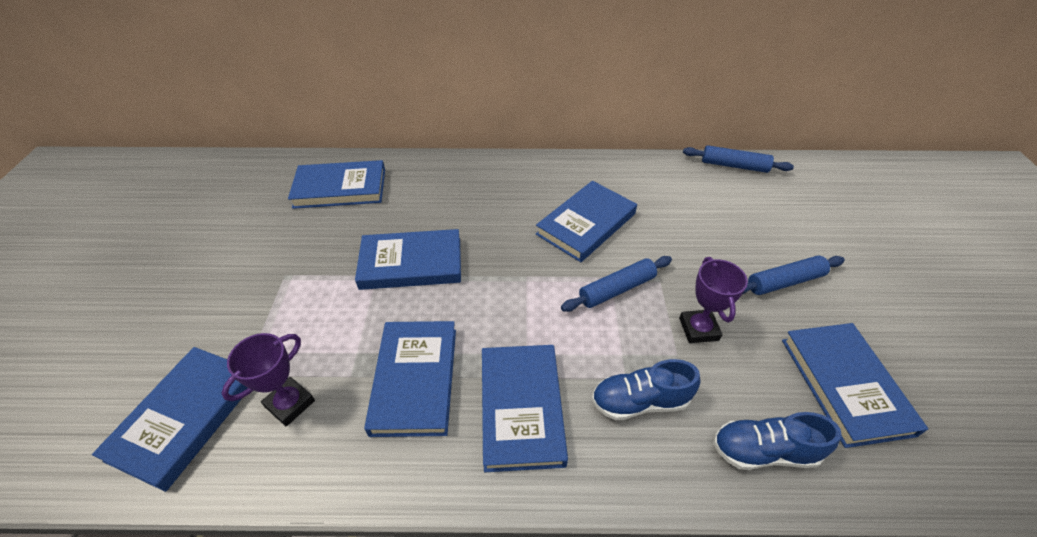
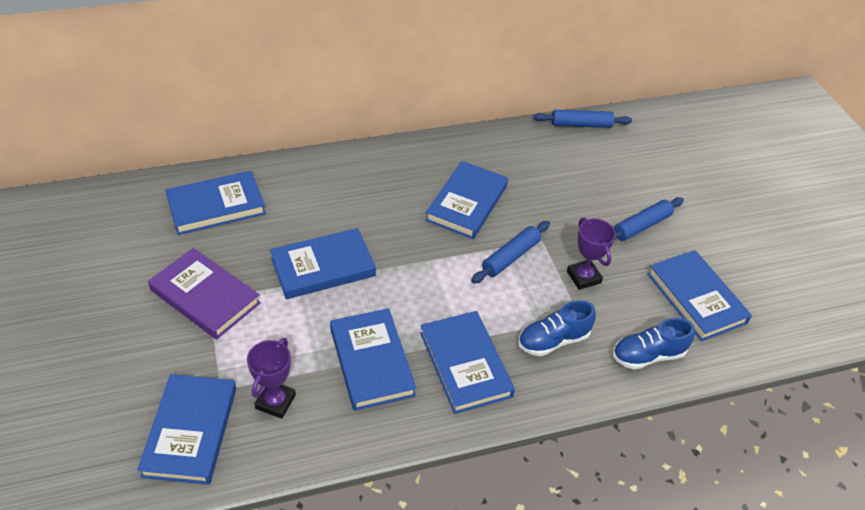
camera: 20 degrees left, 0 degrees up
(283, 271) = (205, 296): none -> purple book

